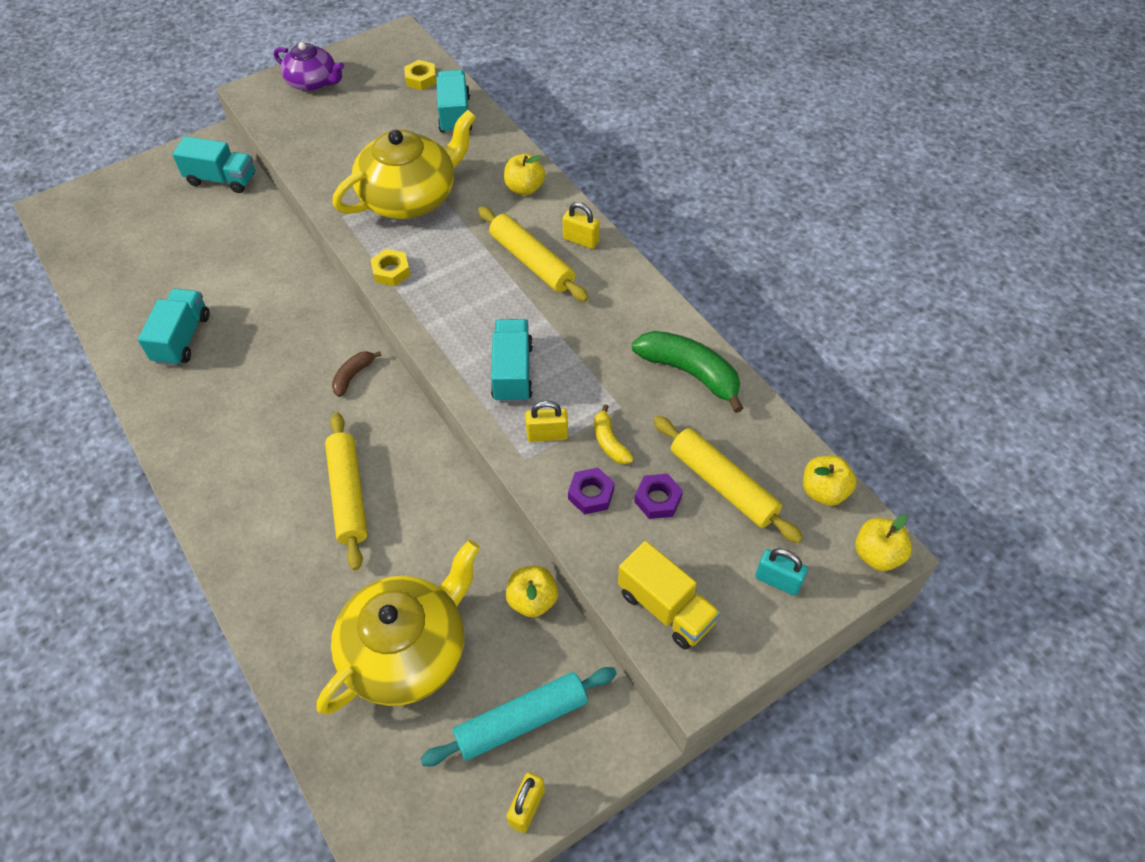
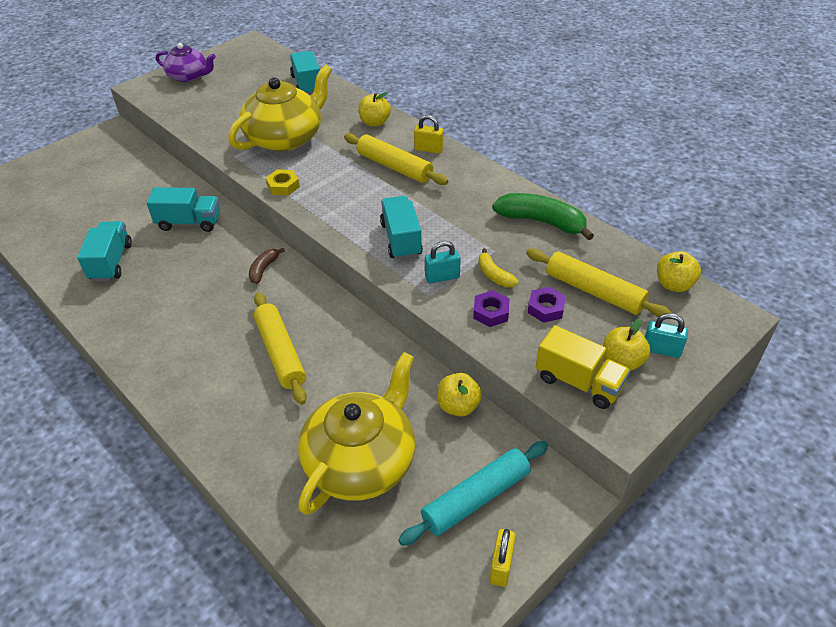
camera: 10 degrees left, 10 degrees down
(221, 179) = (123, 153): turquoise truck -> turquoise truck (189, 222)
(421, 79) = (274, 66): yellow nut -> none
(547, 435) = (442, 277): yellow padlock -> turquoise padlock
(877, 554) = (731, 321): yellow apple -> yellow apple (622, 361)

